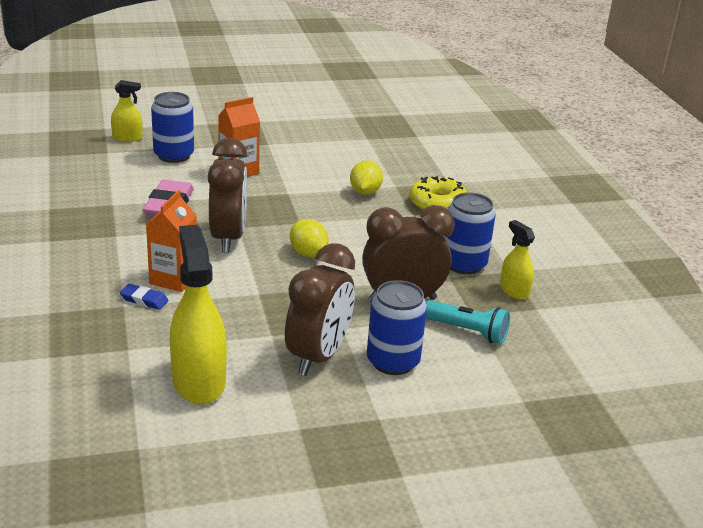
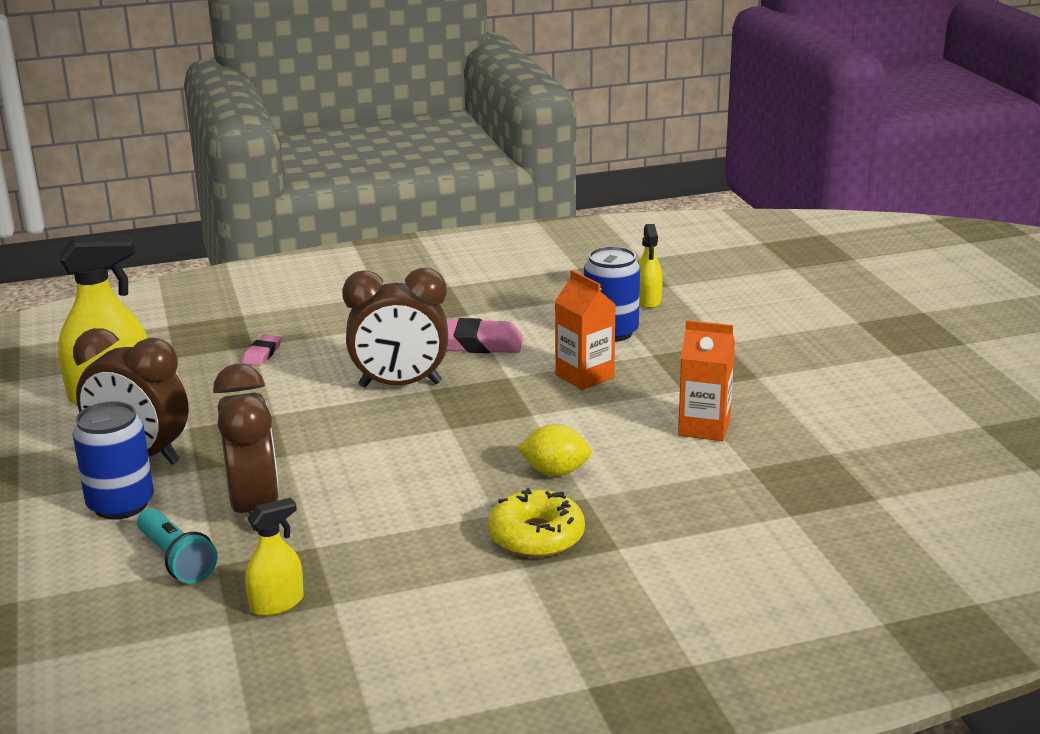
camera: 90 degrees right, 5 degrees down
(144, 300) = (262, 354): blue eraser -> pink eraser
(173, 279) = (304, 364): orange carton -> orange carton (704, 427)
(308, 253) = (368, 438): yellow lemon -> none
(463, 264) = (350, 559): blue can -> none
(467, 331) = (176, 559): turquoise flashlight -> turquoise flashlight turned 60 degrees counterclockwise

